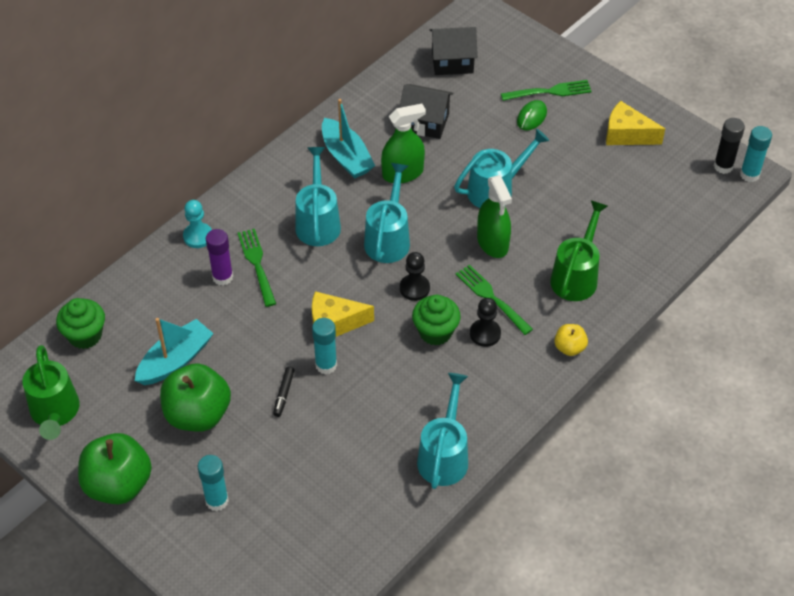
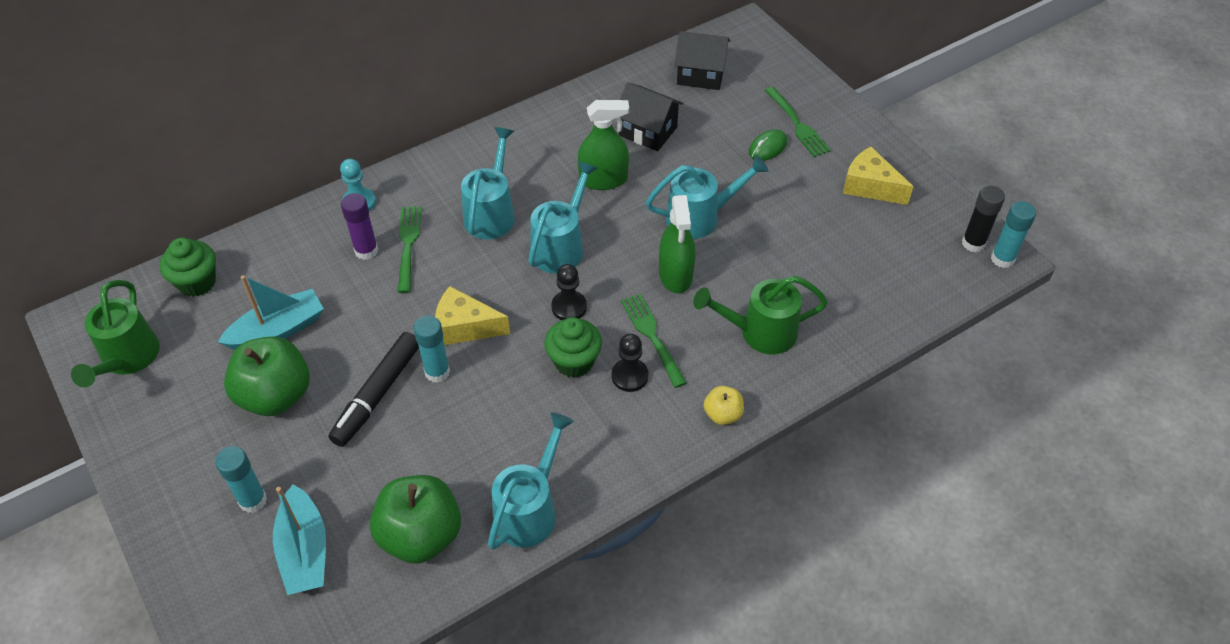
camera: 15 degrees right, 0 degrees up
(118, 484) = (156, 455): green apple -> green apple (421, 535)
(284, 394) = (378, 394): black marker -> black marker, size x2.08
(346, 156) = (549, 150): turquoise boat -> turquoise boat (304, 551)
(550, 91) = (797, 124): green fork -> green fork turned 60 degrees clockwise
(576, 276) = (759, 332): green watering can -> green watering can turned 135 degrees counterclockwise

